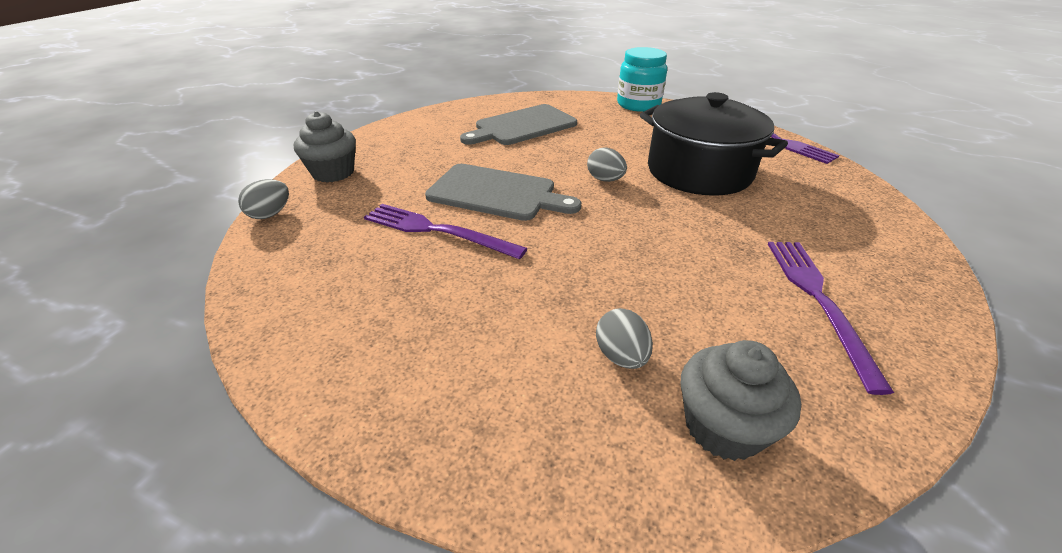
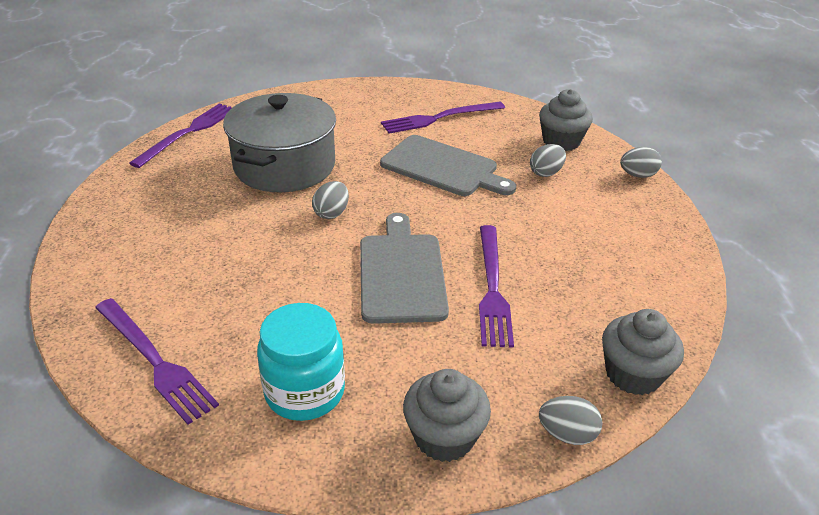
camera: 115 degrees left, 0 degrees up
(264, 267) = (633, 374): none -> grey cupcake
(489, 111) = (155, 361): none -> purple fork
(522, 126) = (209, 306): grey cutting board -> grey cutting board (443, 167)
(564, 491) = (637, 175): none -> grey egg
(638, 105) = (97, 223): turquoise jar -> turquoise jar (305, 392)
(699, 171) = (284, 166): black pot -> grey pot

